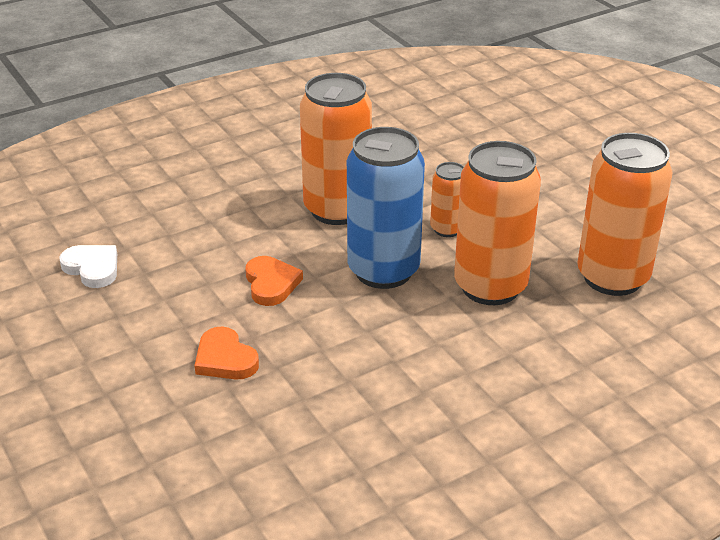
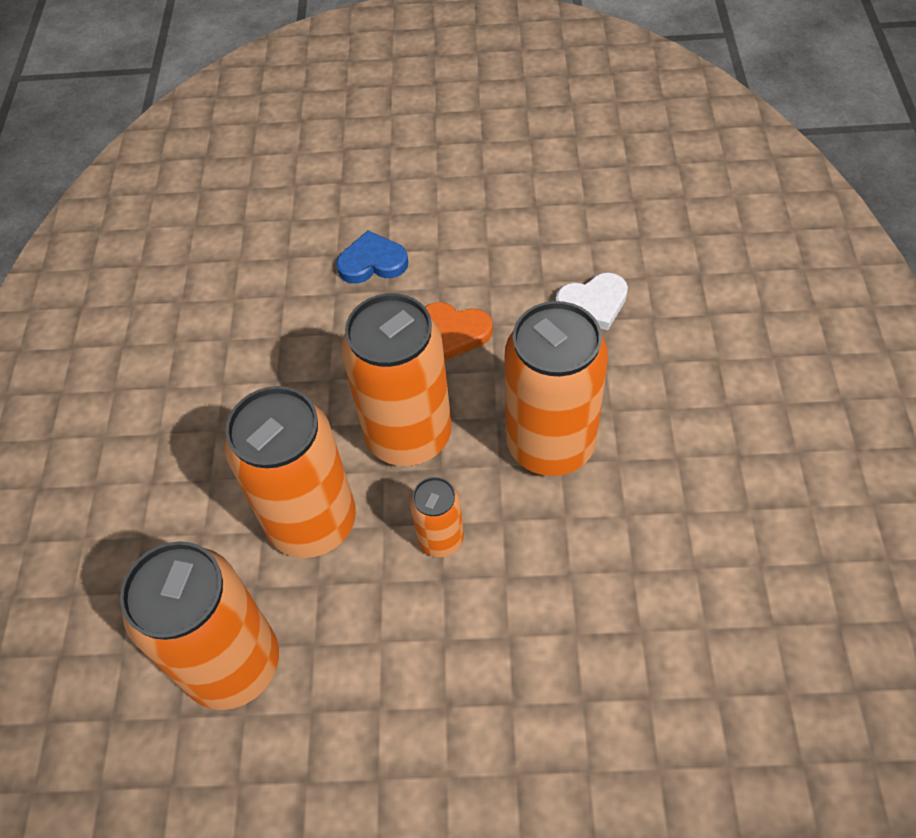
camera: 125 degrees right, 20 degrees up
(92, 268) = (571, 209): white heart -> white heart (593, 304)
(225, 359) = (372, 262): orange heart -> blue heart
(383, 271) = (408, 436): blue can -> orange can

